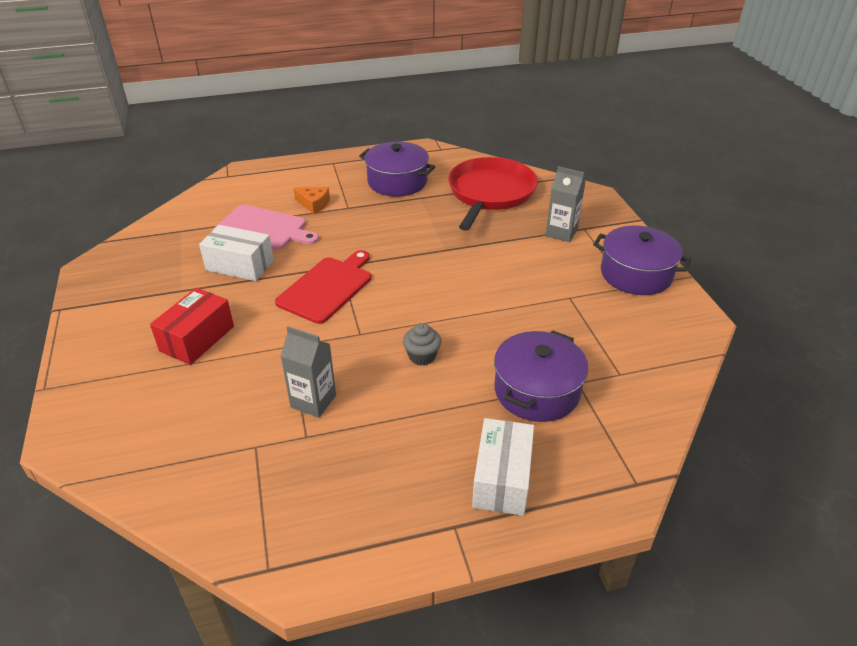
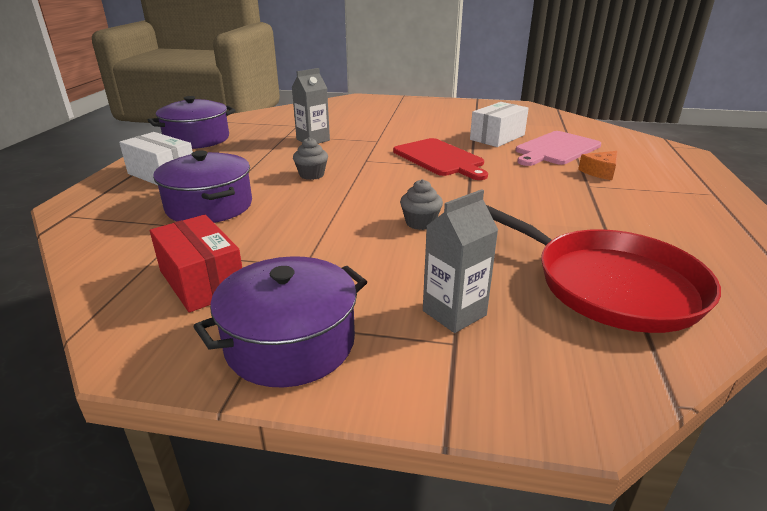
camera: 115 degrees right, 10 degrees down
(197, 338) = (413, 121): red box -> red box (202, 281)
(397, 182) = (655, 222): purple pot -> purple pot (197, 139)
(471, 267) = (420, 223): none -> grey cupcake

